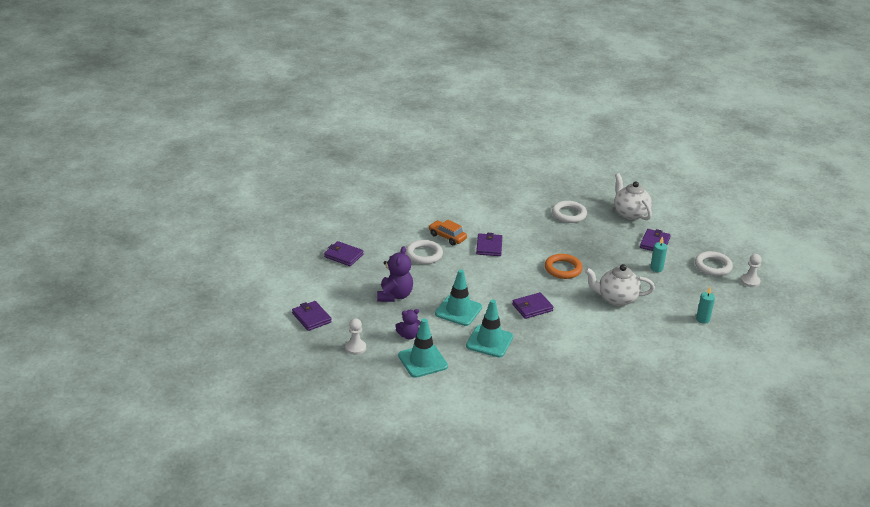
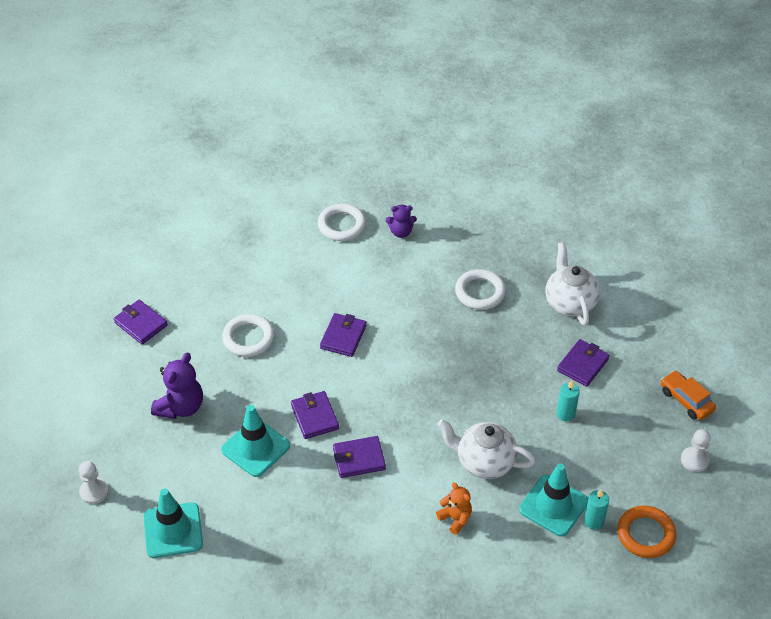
camera: 15 degrees right, 15 degrees up
(311, 318) = (57, 428): purple wallet -> purple wallet (314, 417)
(408, 335) = (172, 482): purple teddy bear -> purple teddy bear (401, 232)
(447, 237) = (293, 310): orange car -> orange car (686, 400)
(489, 341) = (276, 511): turquoise traffic cone -> turquoise traffic cone (553, 505)
(563, 269) = (430, 394): orange ring -> orange ring (645, 534)
(612, 329) = (455, 518): none -> orange teddy bear
(713, 266) = (651, 422): white ring -> white ring (341, 225)

